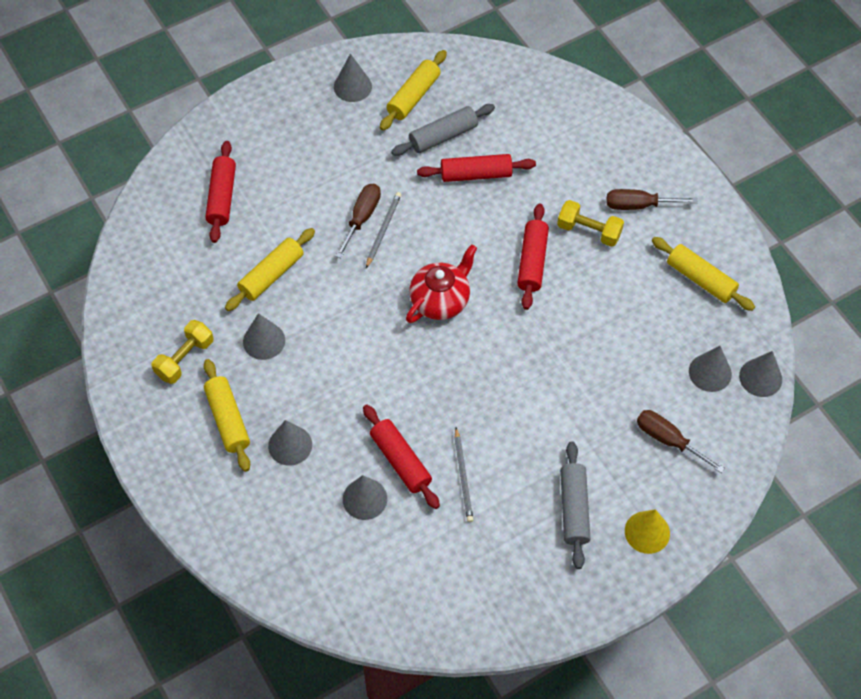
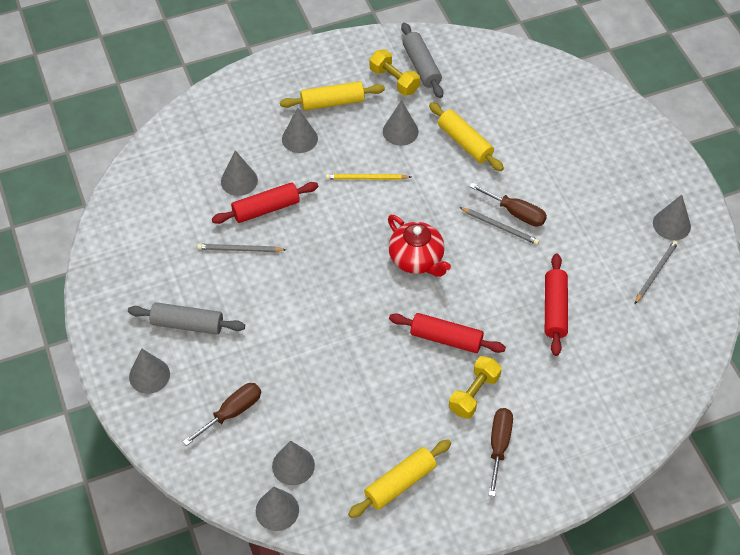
camera: 100 degrees right, 5 degrees down
(222, 197) = (551, 116): red rolling pin -> none
(338, 365) = (366, 178): none -> yellow pencil
(413, 96) = (656, 272): yellow rolling pin -> grey pencil
(443, 136) = (604, 289): grey rolling pin -> grey rolling pin (421, 66)
(647, 532) = (149, 375): yellow cone -> grey cone

